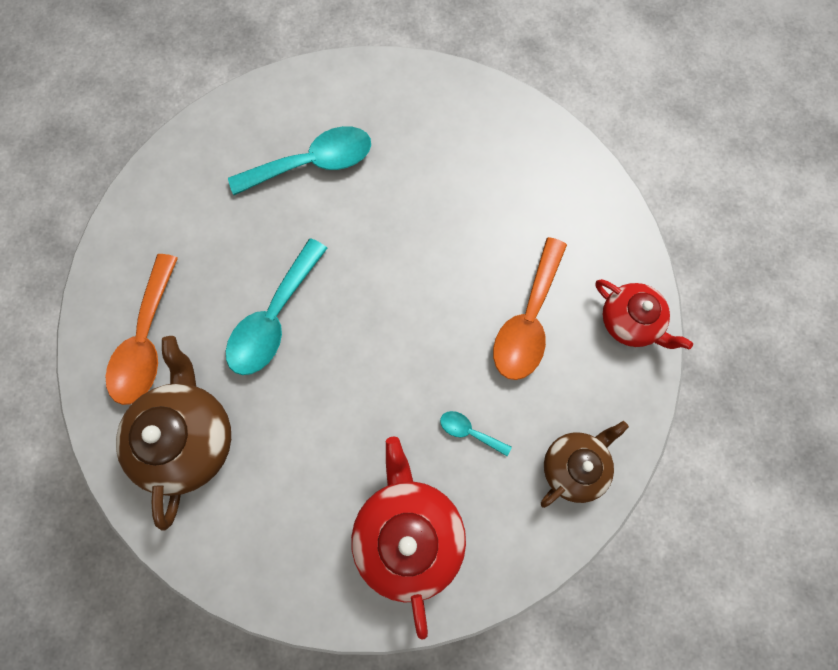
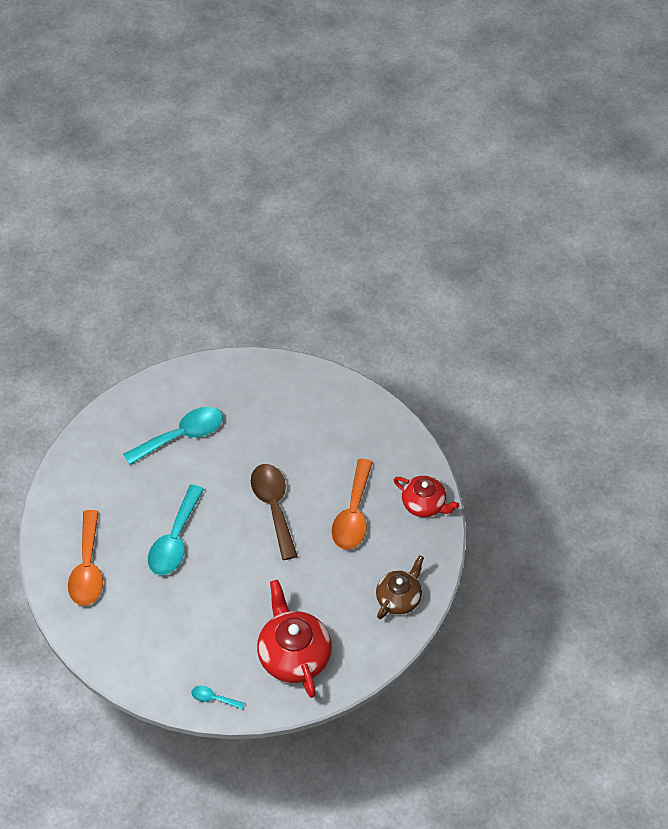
camera: 10 degrees left, 20 degrees down
(188, 437) = (131, 622): brown teapot -> none
(419, 290) = (273, 507): none -> brown spoon
(469, 431) = (324, 589): turquoise spoon -> turquoise spoon (213, 698)

